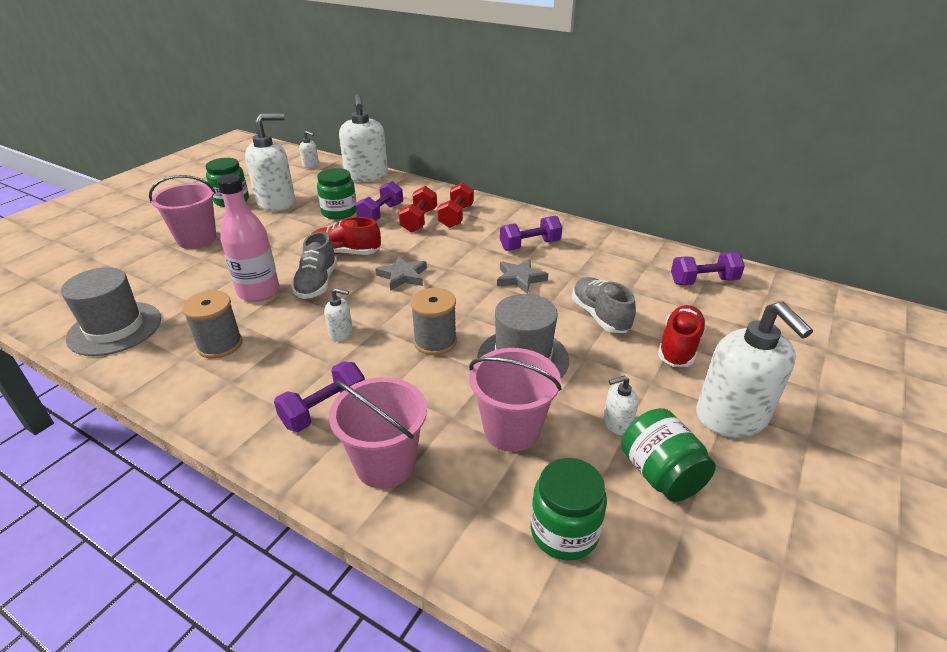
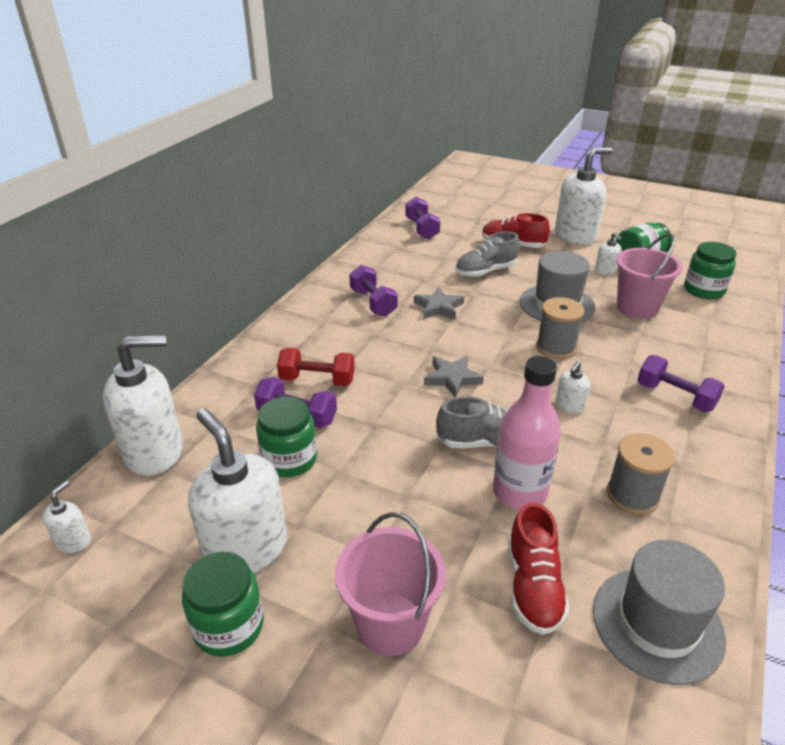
camera: 95 degrees left, 0 degrees up
(341, 333) = (569, 406): white soap dispenser -> white soap dispenser turned 150 degrees counterclockwise
(345, 253) = (409, 431): red shoe -> red shoe (533, 586)
(385, 464) = (706, 357): pink bucket -> none
(456, 216) = (306, 352): red dumbbell -> none

